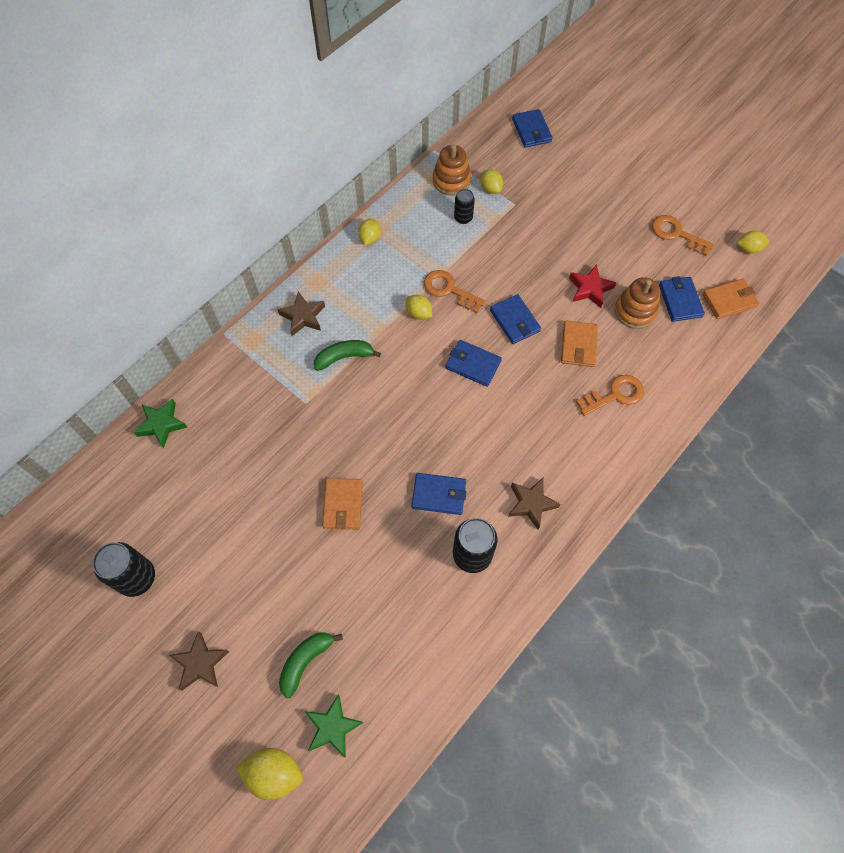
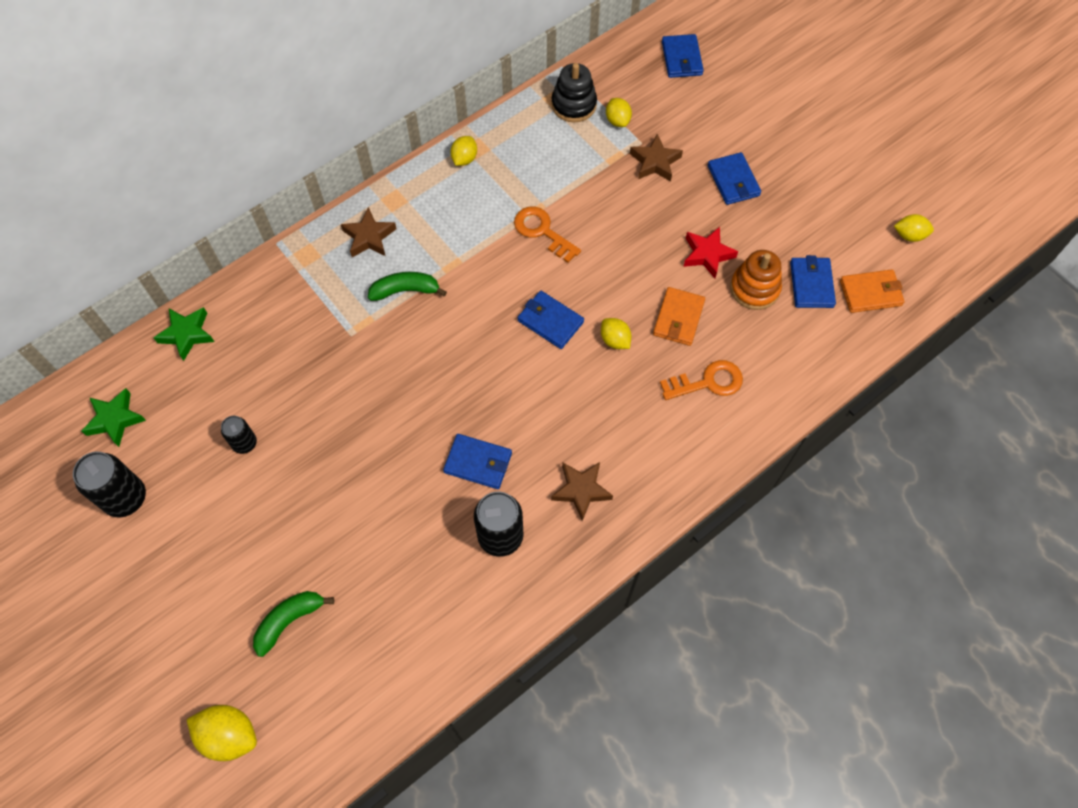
camera: 10 degrees right, 0 degrees up
(200, 663) = (175, 602): brown star -> brown star (655, 162)
(332, 727) = (303, 698): green star -> green star (115, 419)
(343, 505) = (368, 456): orange wallet -> none
(419, 313) = (501, 253): yellow lemon -> yellow lemon (615, 340)
(451, 180) = (574, 105): orange stacking toy -> black stacking toy
(463, 218) = (577, 150): black can -> black can (245, 443)
(515, 321) = (610, 278): blue wallet -> blue wallet (733, 181)
(676, 234) = (826, 205): orange key -> none

